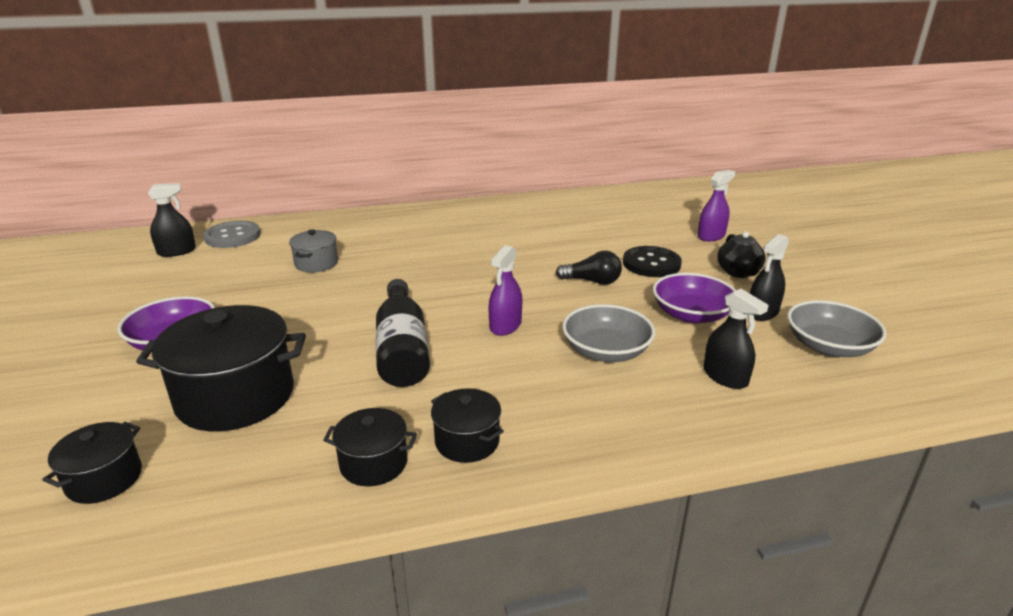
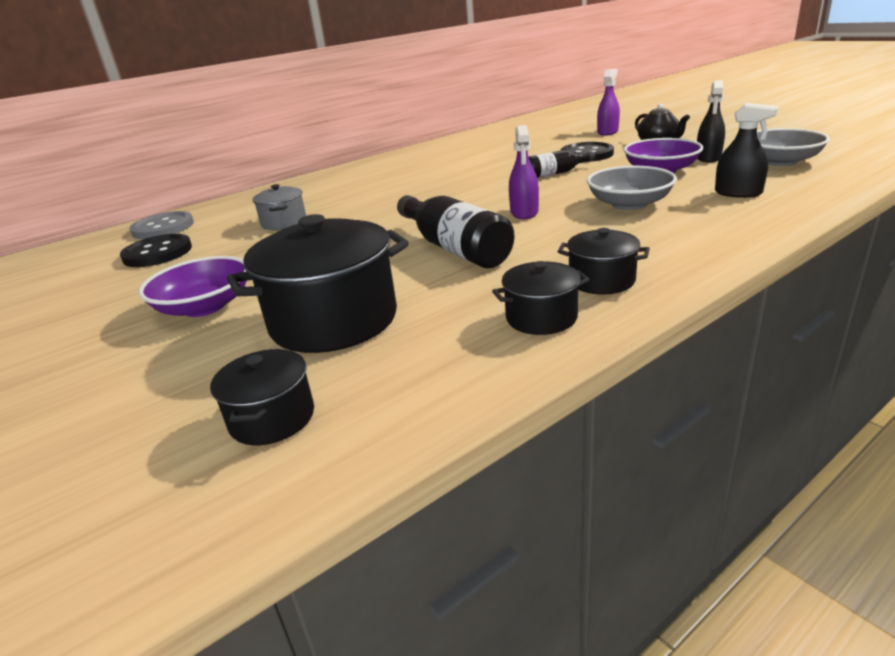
camera: 20 degrees left, 0 degrees up
(176, 251) = (111, 251): black spray bottle -> none
(202, 266) = (157, 253): none -> black button
(592, 281) = (556, 173): black light bulb -> black bottle

